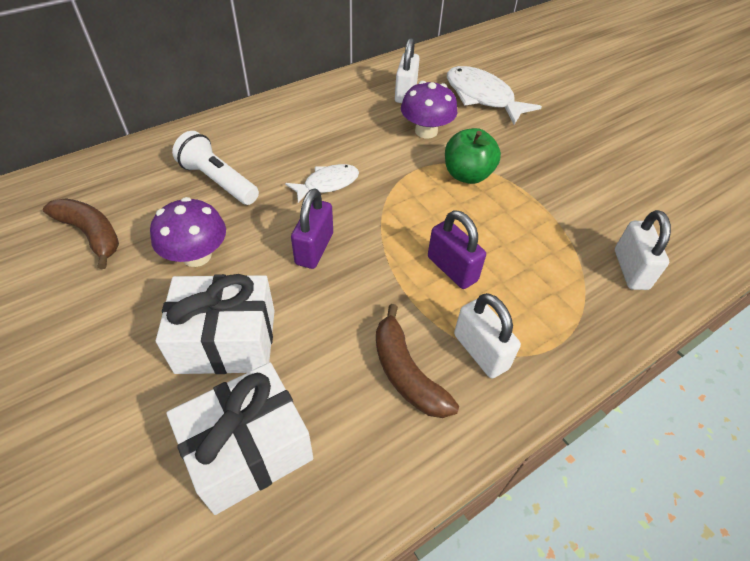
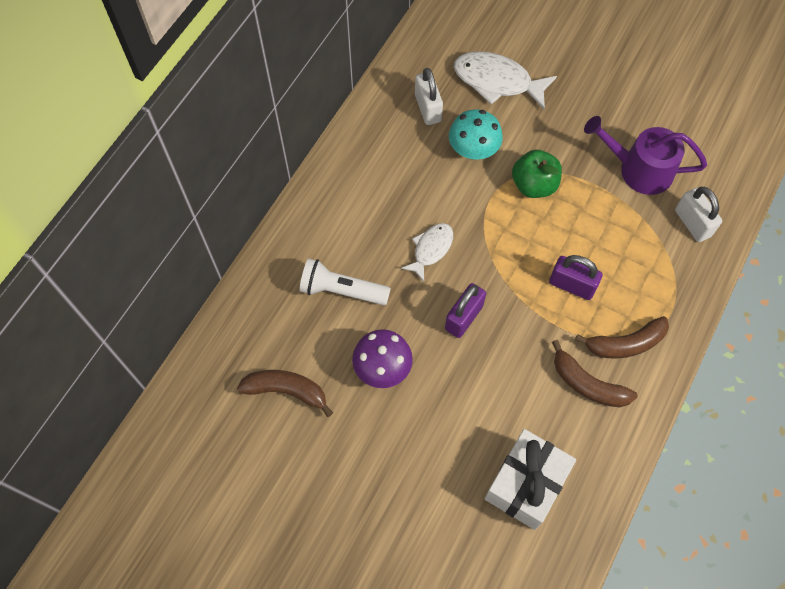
camera: 25 degrees left, 15 degrees up
(226, 341) = (457, 422): white gift -> none
(314, 249) = (463, 317): purple padlock -> purple padlock turned 45 degrees clockwise
(426, 131) = (473, 149): purple mushroom -> turquoise mushroom
(480, 351) = (625, 344): white padlock -> brown banana
(590, 203) = (639, 169): none -> purple watering can

